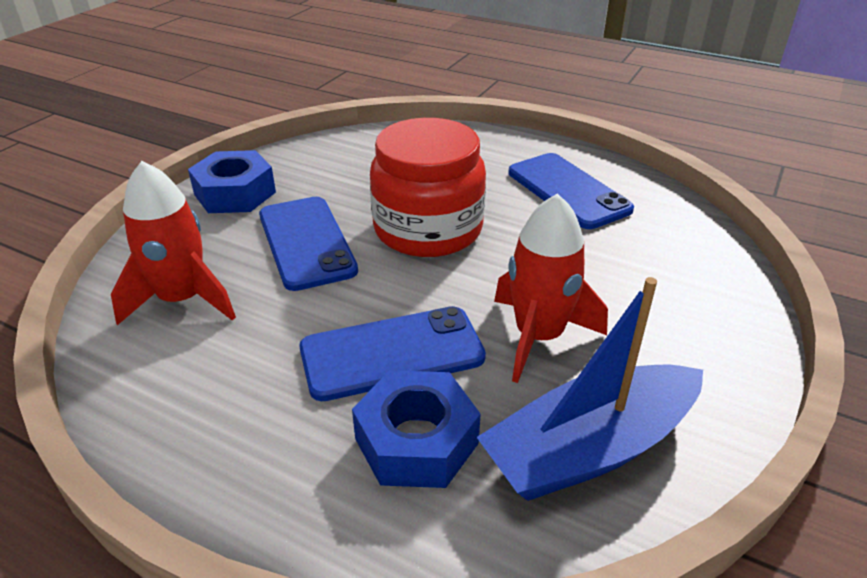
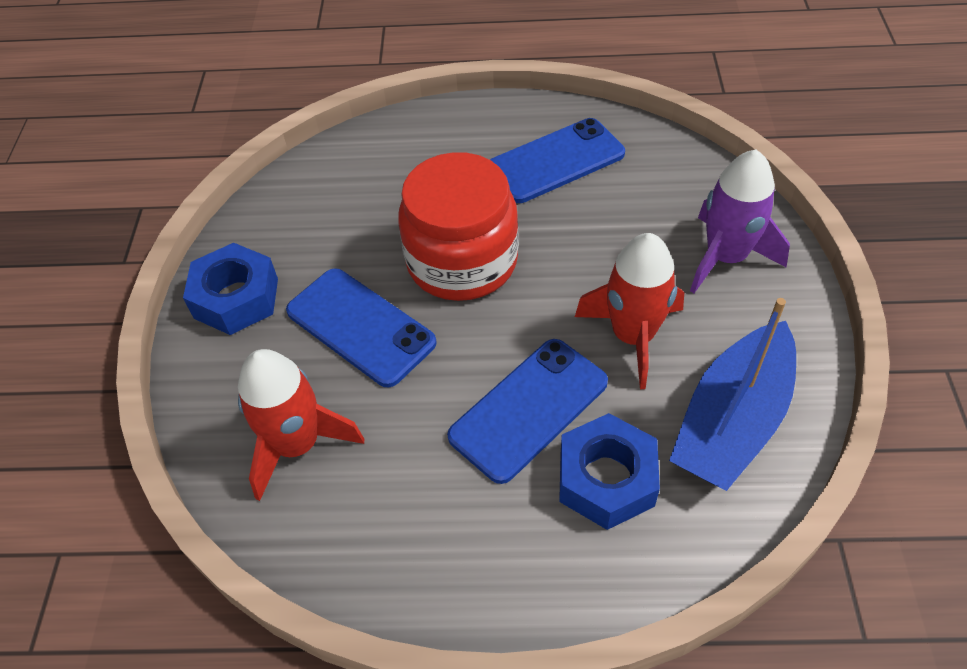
camera: 25 degrees left, 15 degrees up
(568, 191) = (555, 161): blue phone -> blue phone turned 60 degrees counterclockwise
(684, 310) = (725, 257): none -> purple rocket

